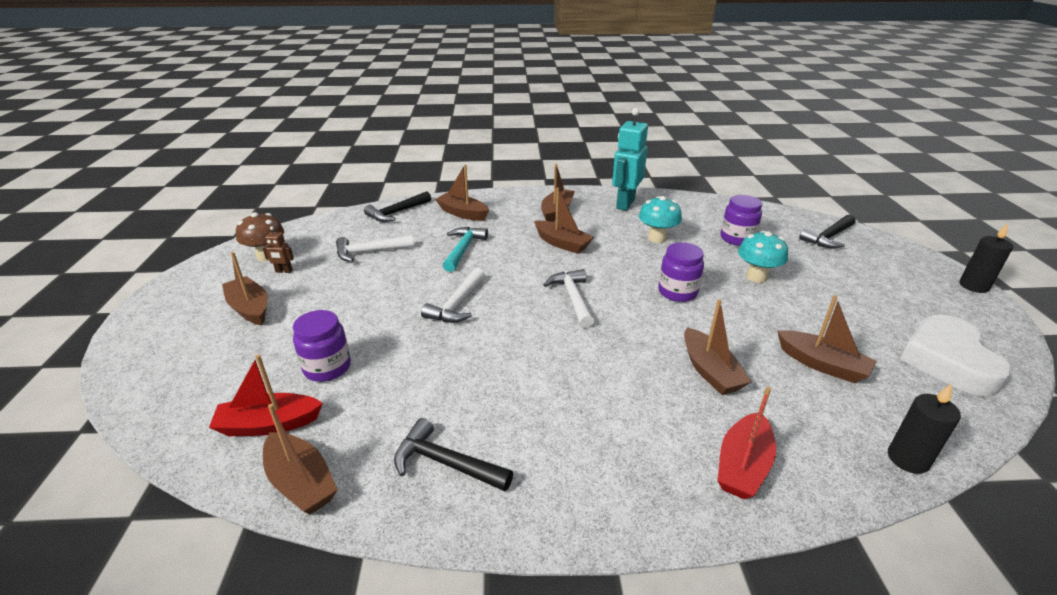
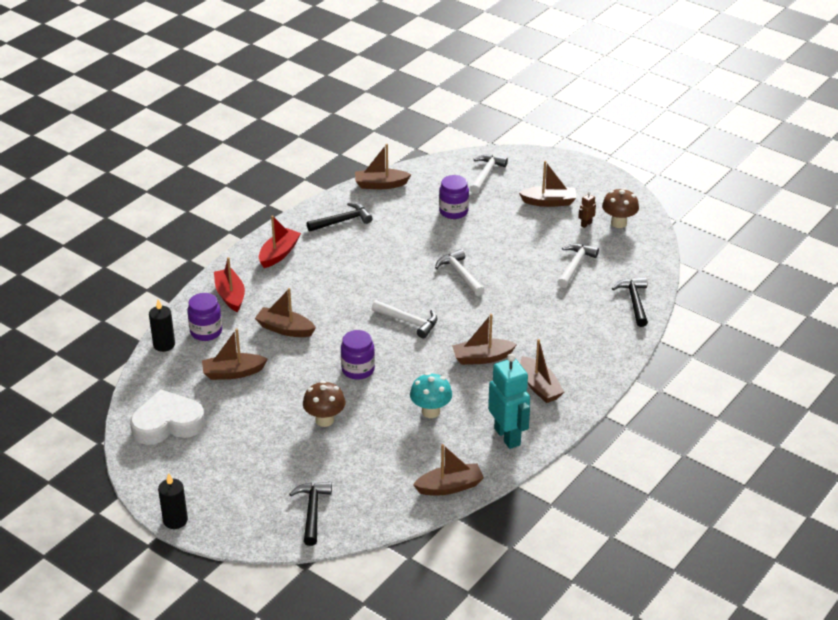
camera: 130 degrees right, 5 degrees up
(201, 384) = (486, 174): none -> white hammer
(269, 424) = (429, 185): red boat -> red boat (279, 254)
(462, 213) = (594, 334): brown boat -> brown boat (449, 487)
(463, 249) = (530, 307): turquoise hammer -> none
(737, 238) = (376, 455): purple jar -> purple jar (206, 332)
(756, 277) = (325, 420): turquoise mushroom -> brown mushroom
(947, 361) = (167, 424): white heart -> white heart turned 60 degrees counterclockwise

